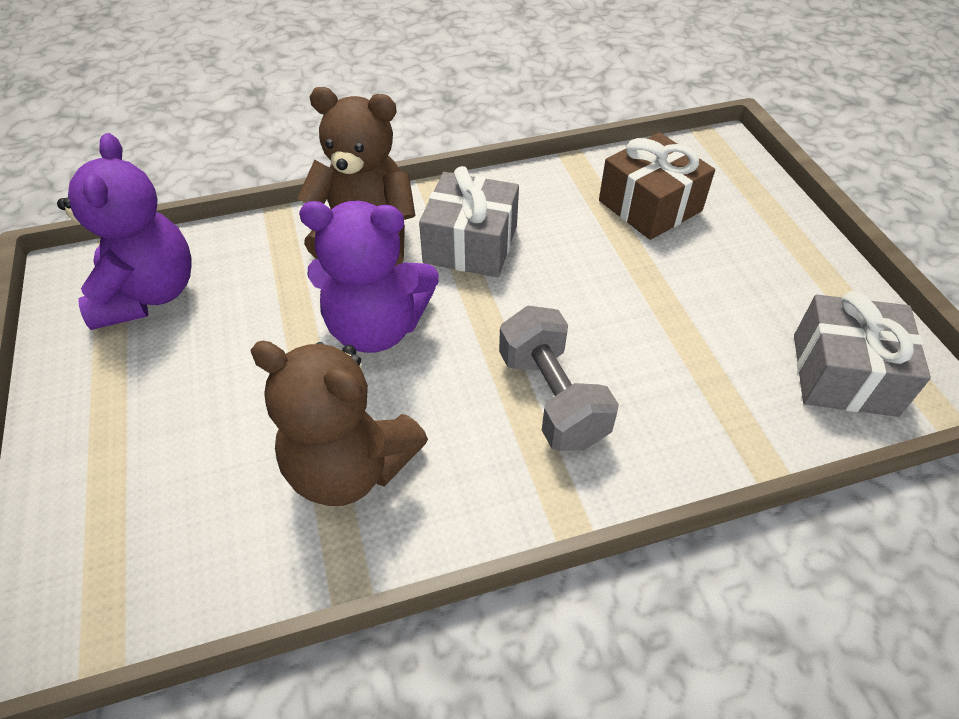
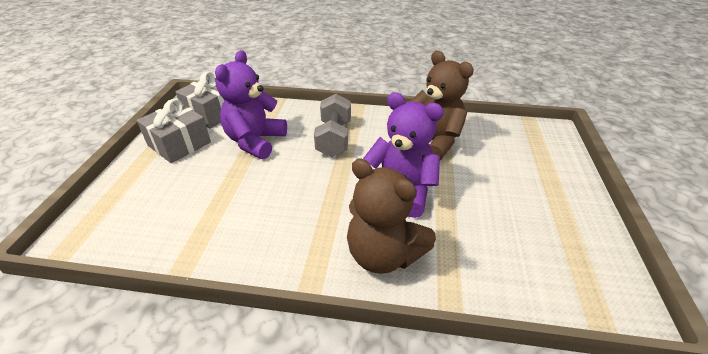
camera: 155 degrees left, 10 degrees down
(148, 294) = (552, 262): purple teddy bear -> purple teddy bear (255, 141)
(470, 244) = (317, 223): grey gift -> grey gift (179, 144)
(650, 206) = (182, 210): brown gift -> none

